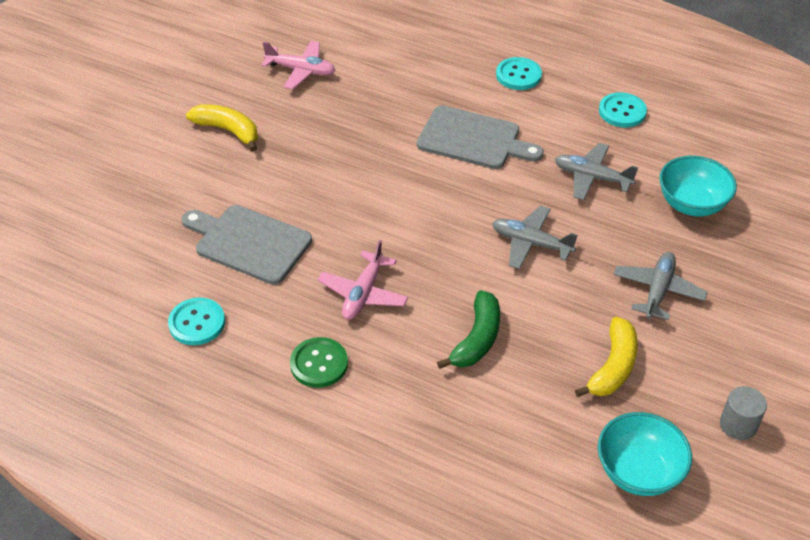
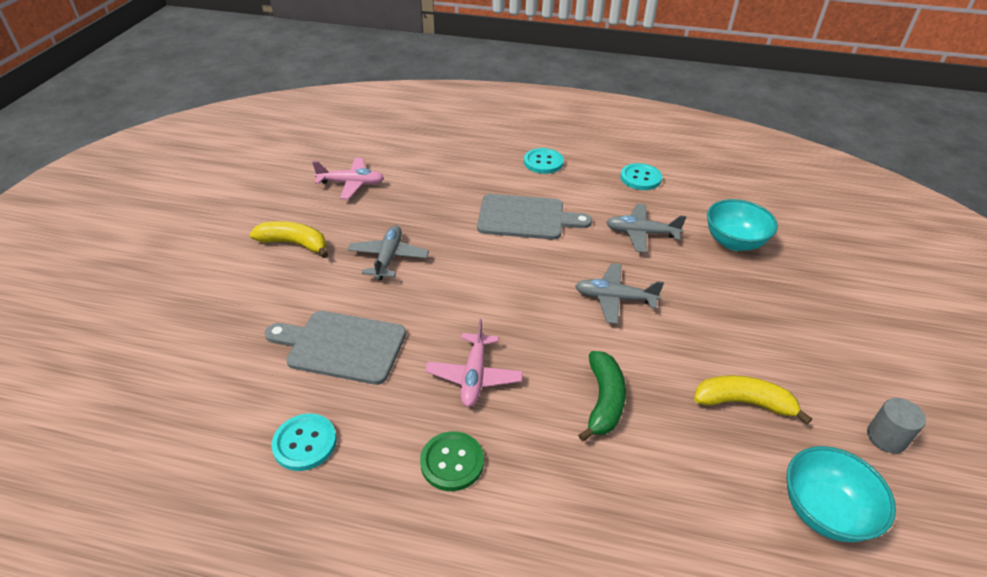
camera: 15 degrees left, 5 degrees down
(613, 367) = (743, 403): yellow banana -> yellow banana turned 90 degrees counterclockwise
(658, 291) = (746, 321): grey plane -> grey plane (388, 258)

